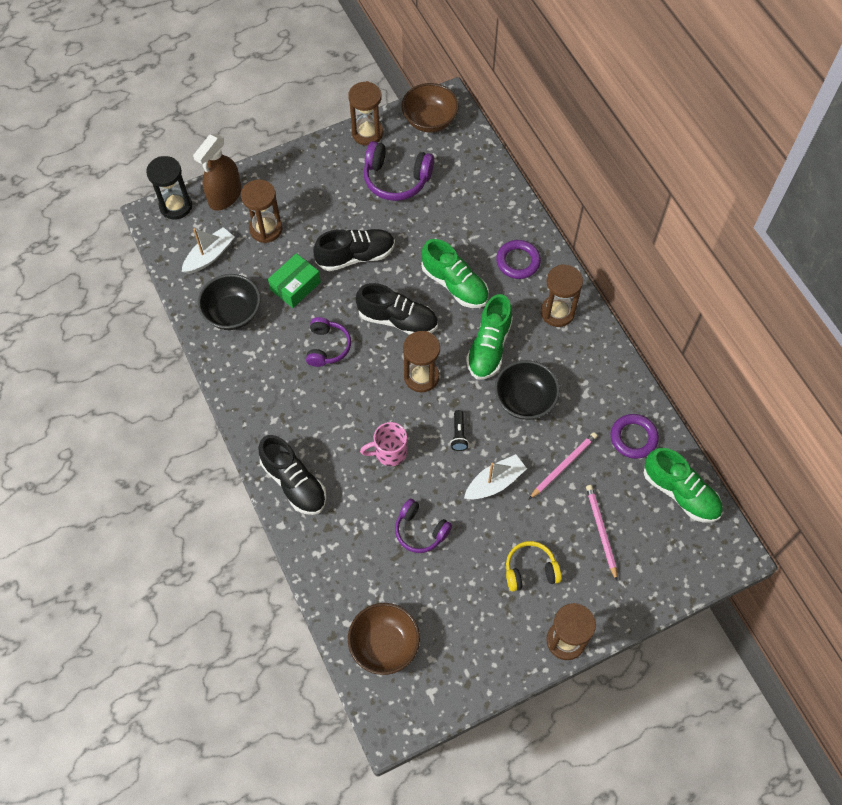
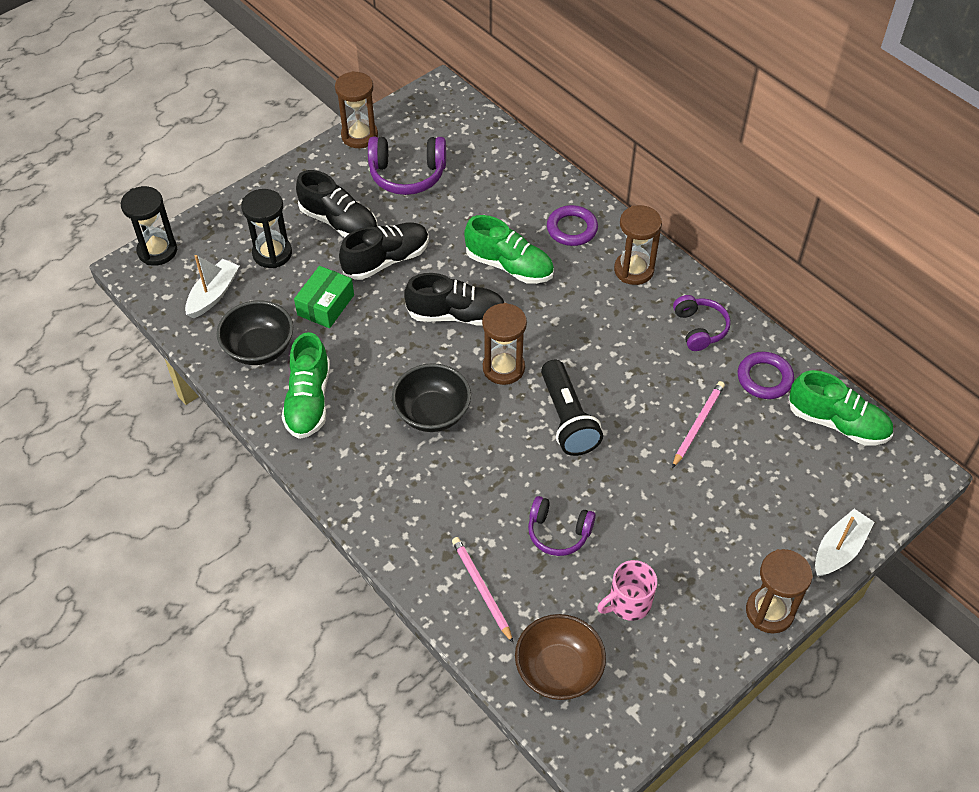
camera: 15 degrees left, 10 degrees down
(225, 196) = (213, 229): brown spray bottle -> none
(266, 229) = (272, 253): brown hourglass -> black hourglass
(294, 483) = (390, 515): black shoe -> black shoe (339, 222)
(327, 347) = (383, 360): purple headphones -> purple headphones (699, 328)
(389, 452) = (493, 456): pink mug -> pink mug (628, 603)
(430, 120) = (426, 111): brown bowl -> none
(458, 434) = (567, 419): black flashlight -> black flashlight, size x2.11
(489, 347) = (570, 321): green shoe -> green shoe (308, 401)
(494, 482) = (626, 460): white boat -> white boat (839, 549)
(524, 400) = (629, 366): black bowl -> black bowl (432, 413)
(530, 570) = (701, 544): yellow headphones -> none
(601, 531) = (765, 483): pink pencil -> pink pencil (481, 589)

